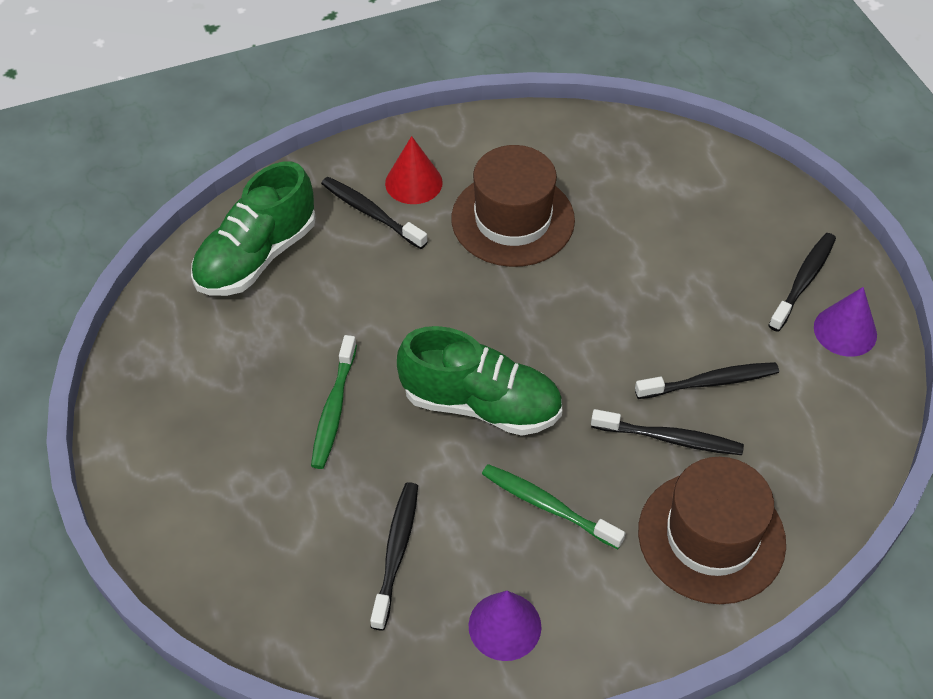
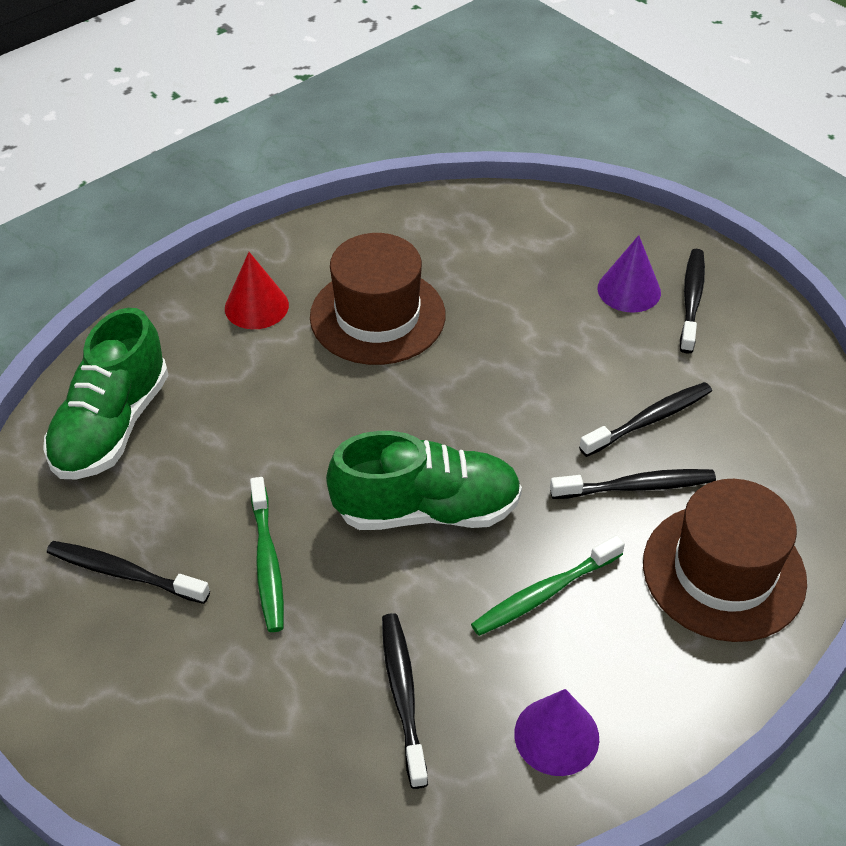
camera: 20 degrees left, 5 degrees down
(371, 213) = (223, 348): black toothbrush -> black toothbrush (124, 573)
(548, 506) = (544, 593): green toothbrush -> green toothbrush turned 45 degrees counterclockwise
(845, 331) = (753, 335): purple cone -> purple cone (629, 290)

